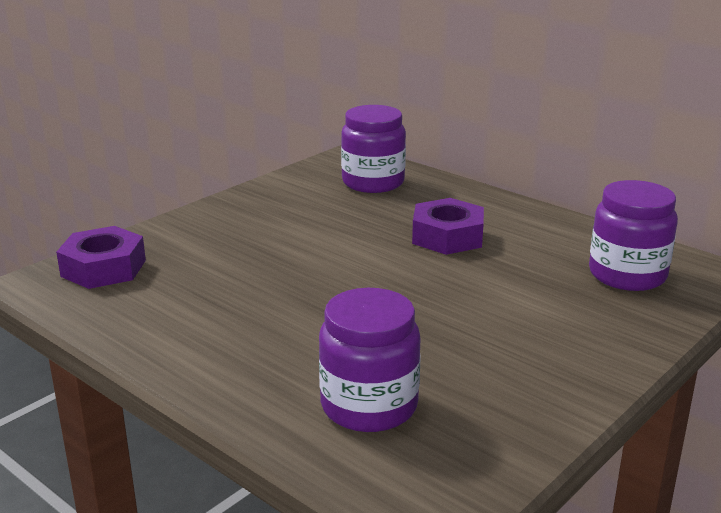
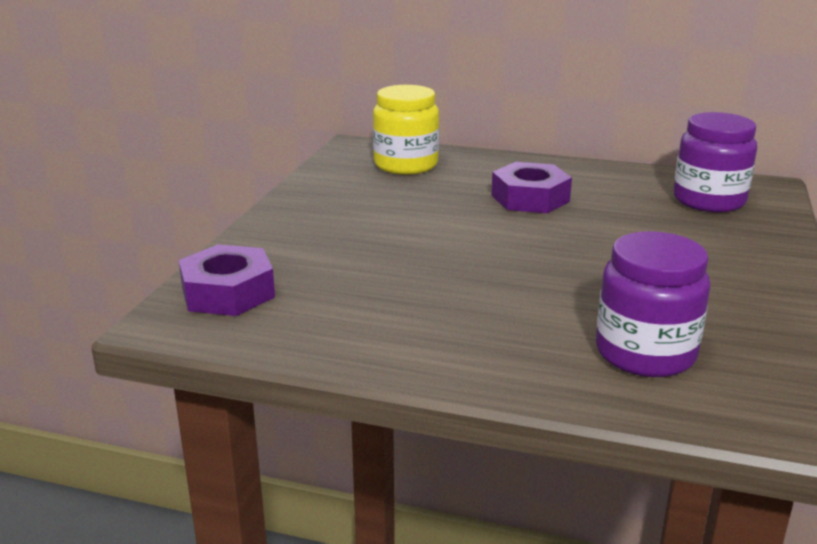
camera: 25 degrees left, 0 degrees up
(373, 182) = (406, 165): purple jar -> yellow jar

